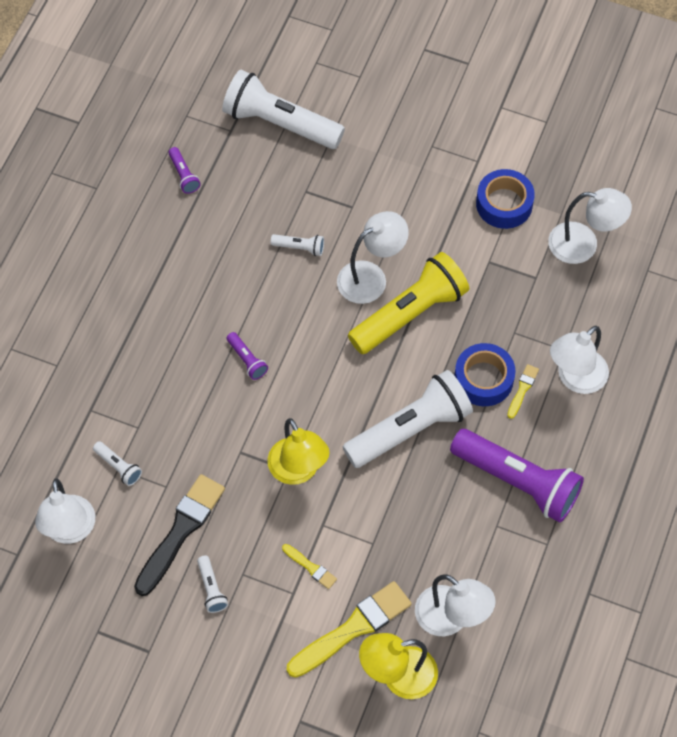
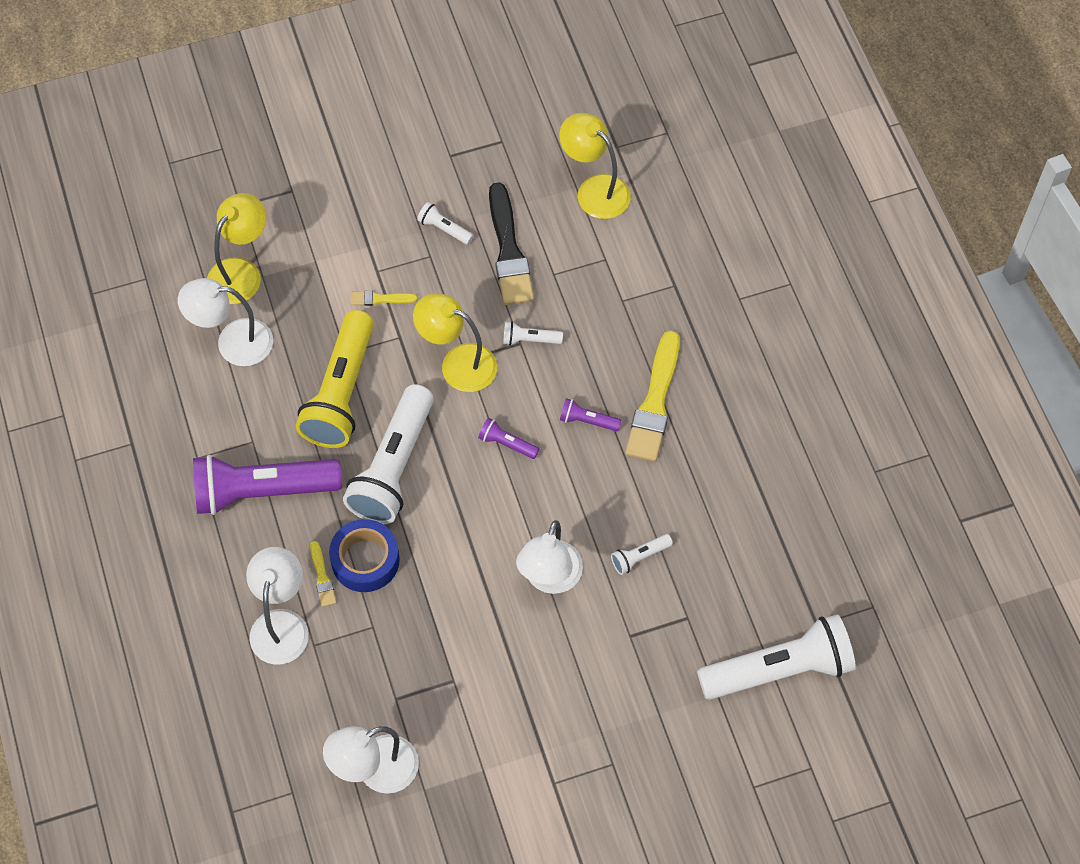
camera: 140 degrees right, 0 degrees up
(70, 531) = (594, 190): white lamp -> yellow lamp
(118, 467) = (606, 260): white flashlight -> white flashlight (530, 340)
(183, 175) = (812, 545): purple flashlight -> purple flashlight (507, 444)
(352, 628) = (306, 279): yellow brush -> yellow brush (654, 403)
(409, 314) = (483, 571): yellow flashlight -> yellow flashlight (341, 392)
(504, 204) = (488, 754): blue tape -> none

